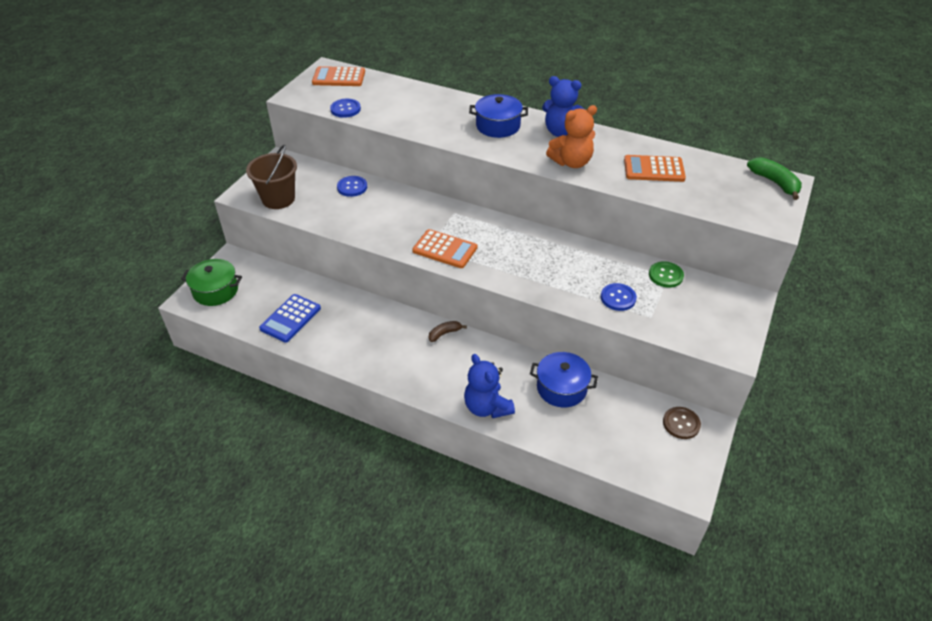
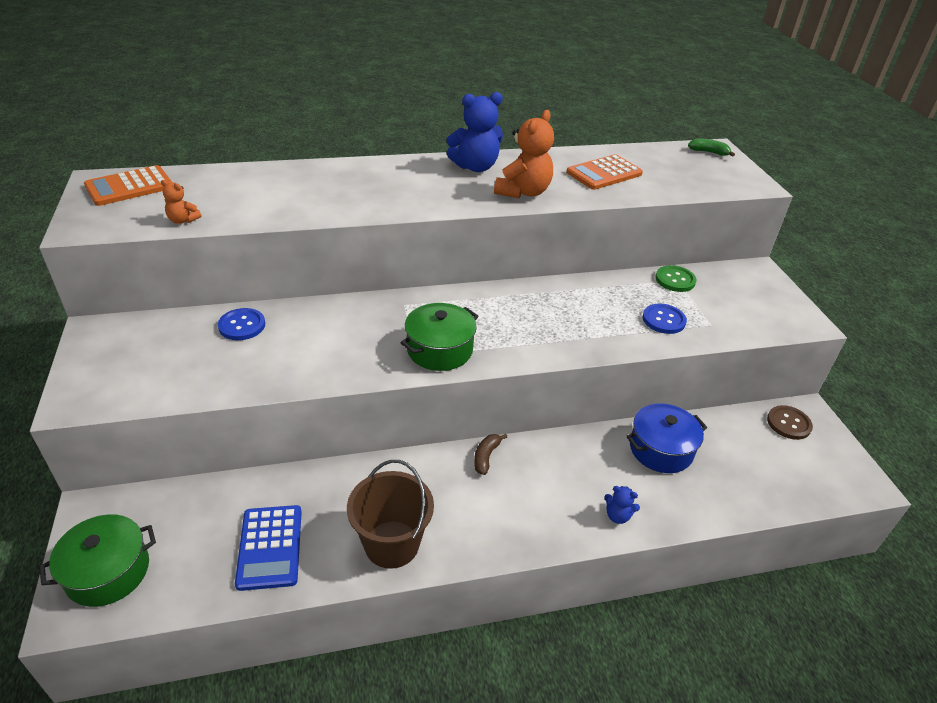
camera: 40 degrees left, 5 degrees down
(278, 199) = (144, 383): brown bucket -> brown bucket (392, 544)
(345, 109) = (183, 220): blue button -> orange teddy bear
(445, 249) = (439, 350): orange calculator -> green pot
(487, 407) = (617, 516): blue teddy bear -> blue teddy bear, size x0.49
(498, 126) = (402, 181): blue pot -> none
(774, 183) = (708, 152): green banana -> green banana, size x0.63

